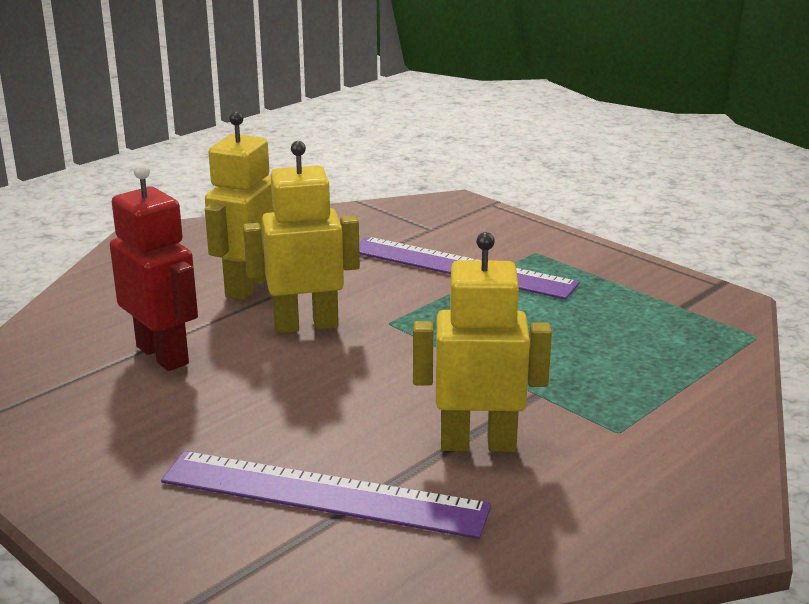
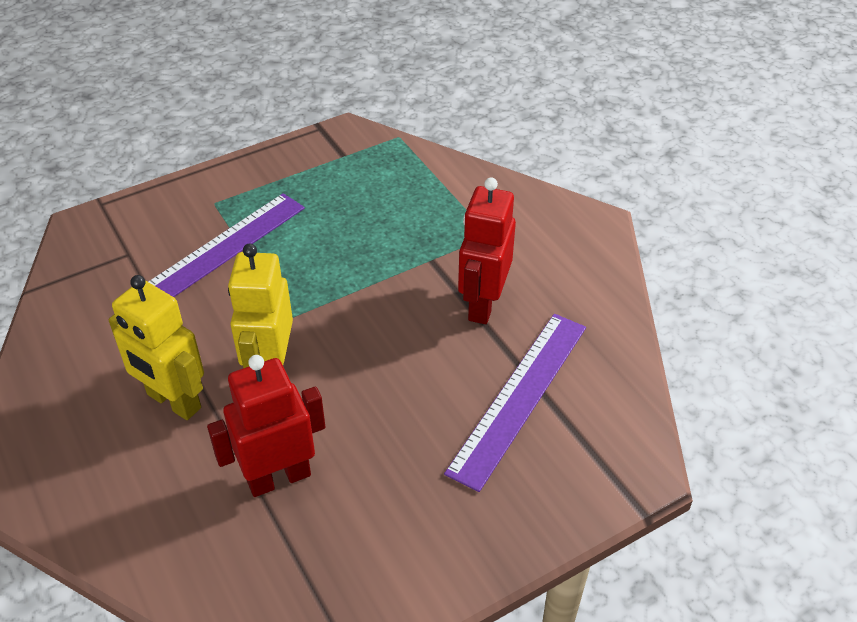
camera: 75 degrees left, 20 degrees up
(478, 443) = (483, 304): yellow robot -> red robot

